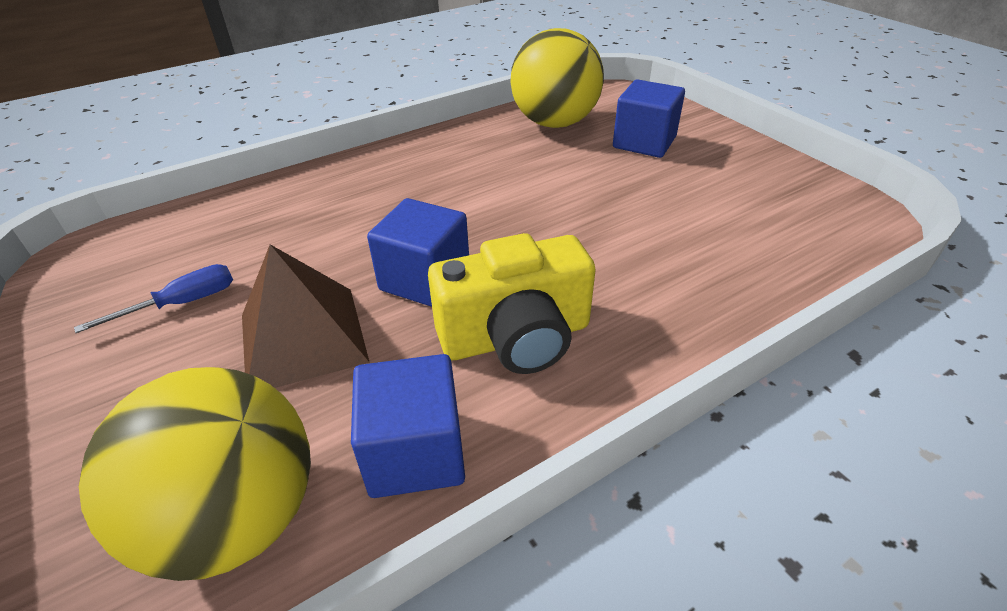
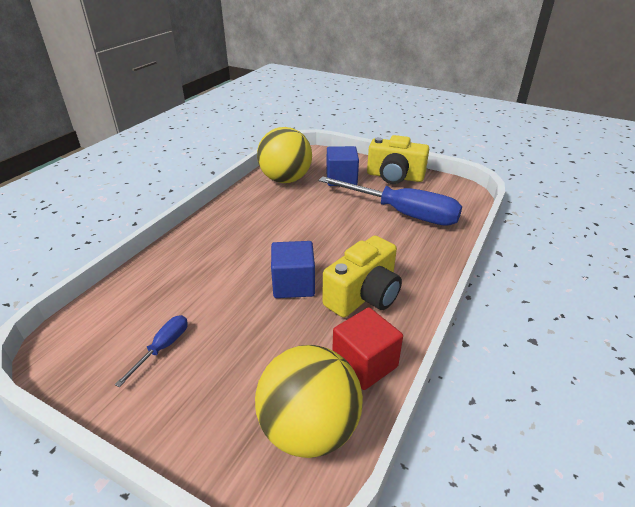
camera: 30 degrees left, 5 degrees down
(303, 337) = (256, 337): brown pyramid -> none
(415, 452) = (364, 363): blue cube -> red cube
(705, 223) = (402, 213): none -> blue screwdriver
(743, 160) = (395, 177): none -> yellow camera

